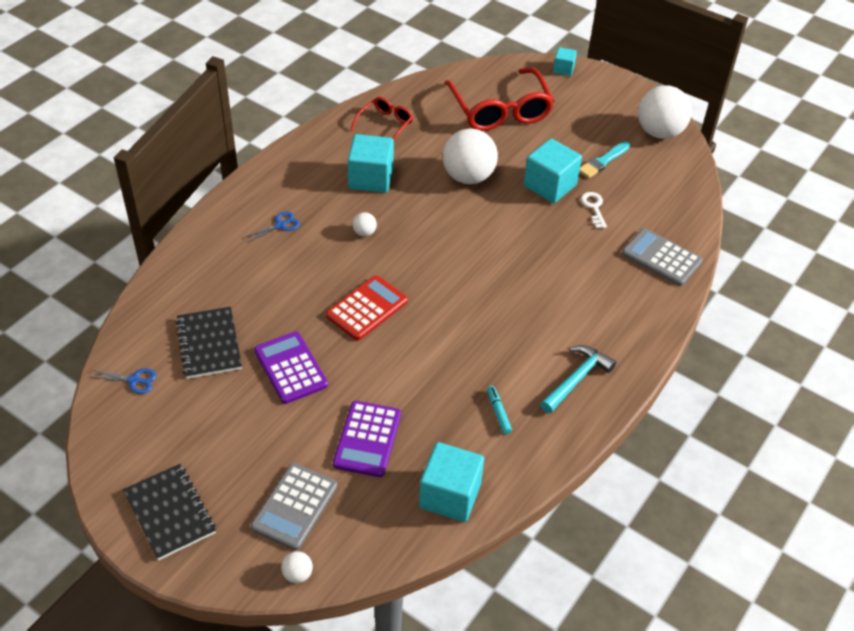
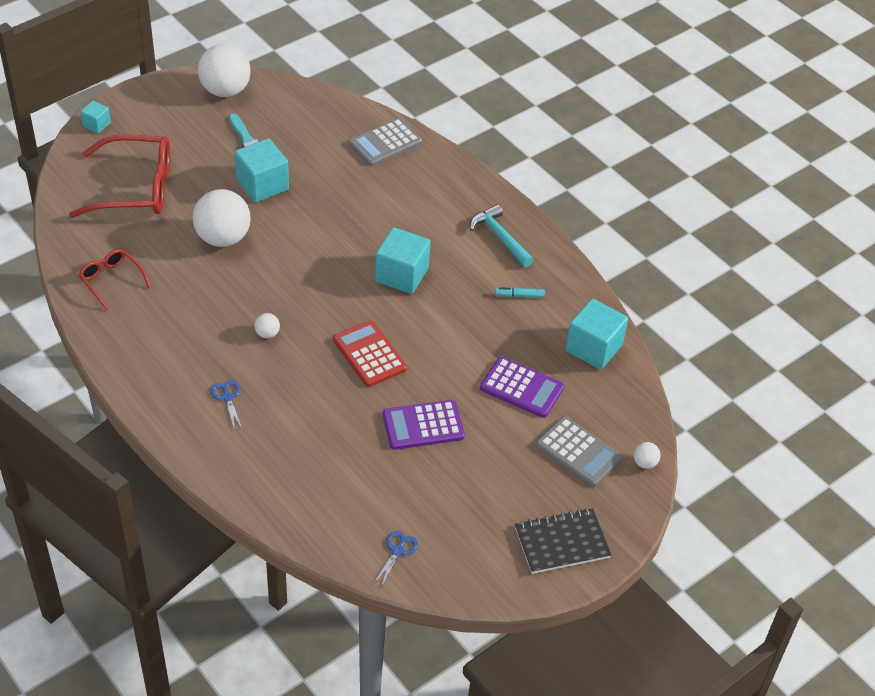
camera: 75 degrees left, 0 degrees up
(209, 344) = (371, 483): black notebook -> none
(371, 178) = (190, 311): turquoise cube -> turquoise cube (402, 275)
(593, 207) = (305, 165): white key -> none

